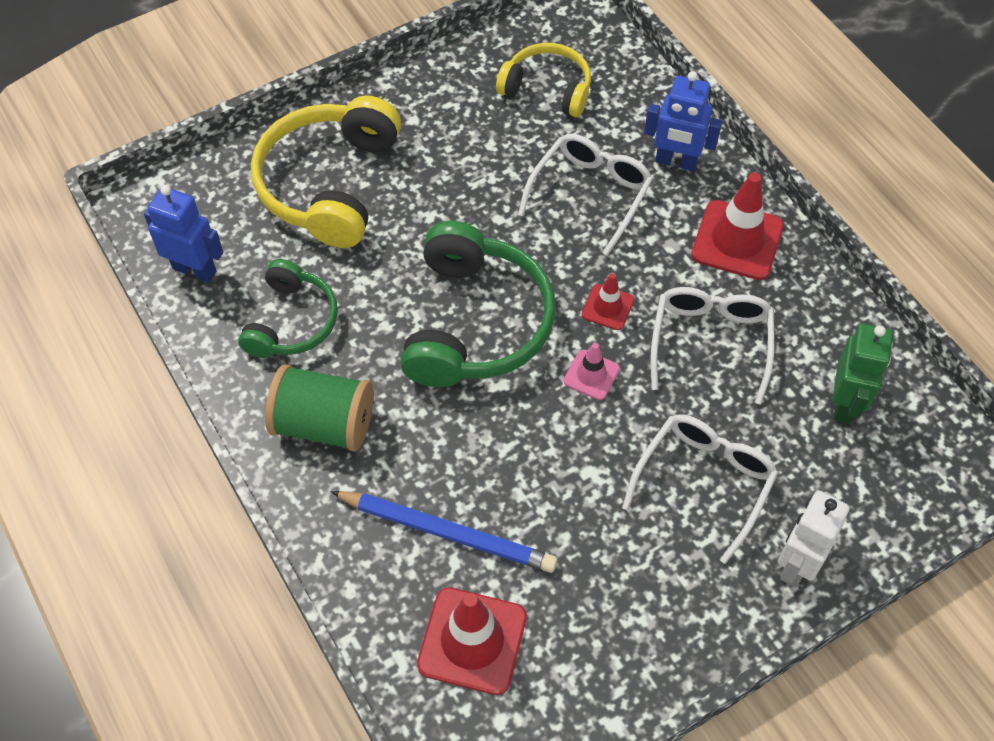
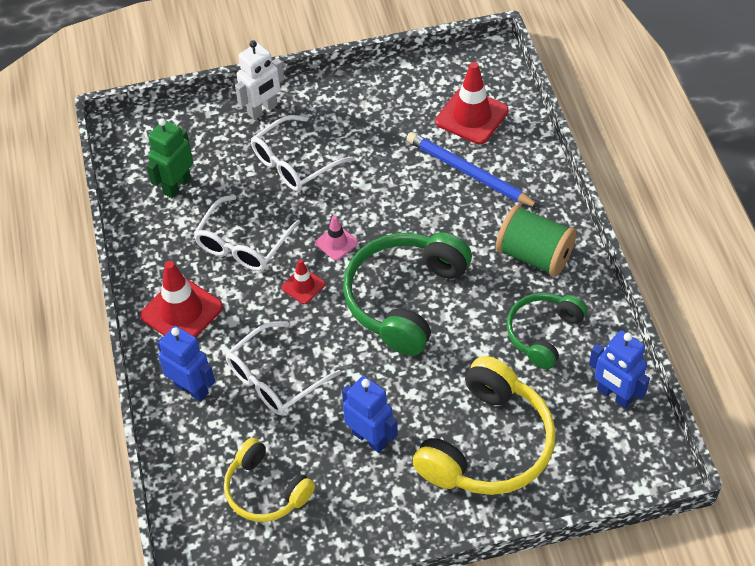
camera: 160 degrees left, 5 degrees down
(459, 160) = (370, 438): none -> blue robot

